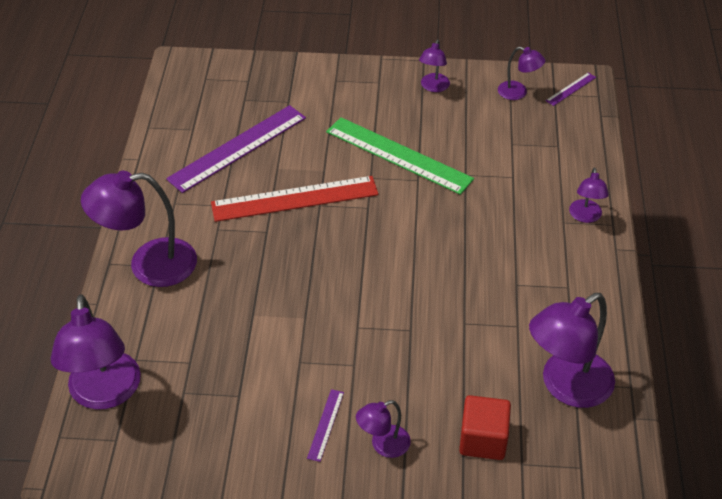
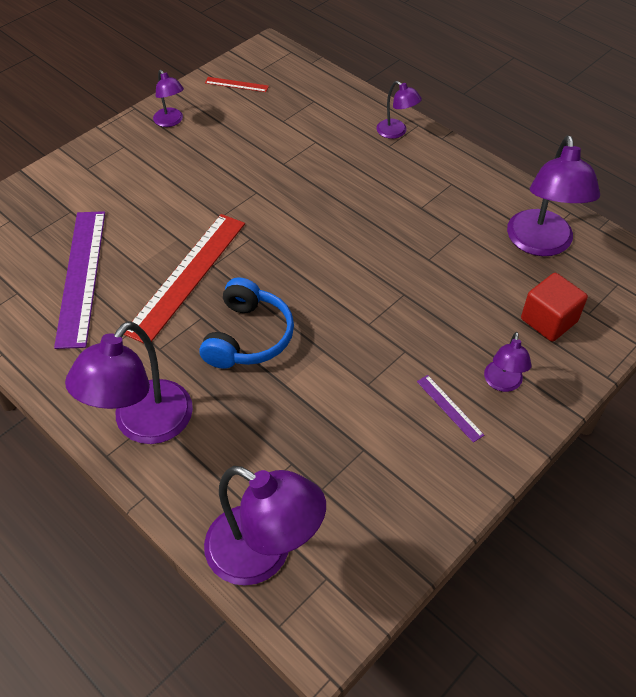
camera: 50 degrees left, 5 degrees up
(275, 267) = (248, 337): none -> blue headphones
(398, 155) = (217, 186): green ruler -> none
(518, 93) = (236, 84): purple lamp -> red ruler
(571, 89) = (267, 59): purple ruler -> none

